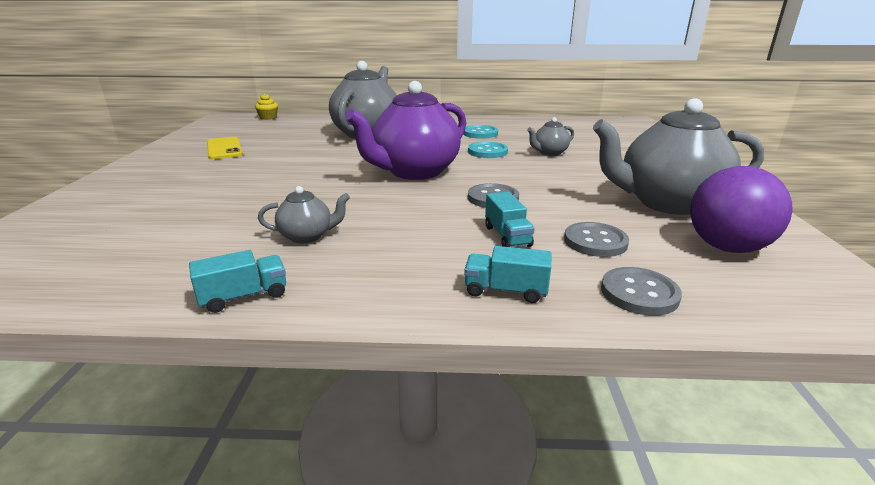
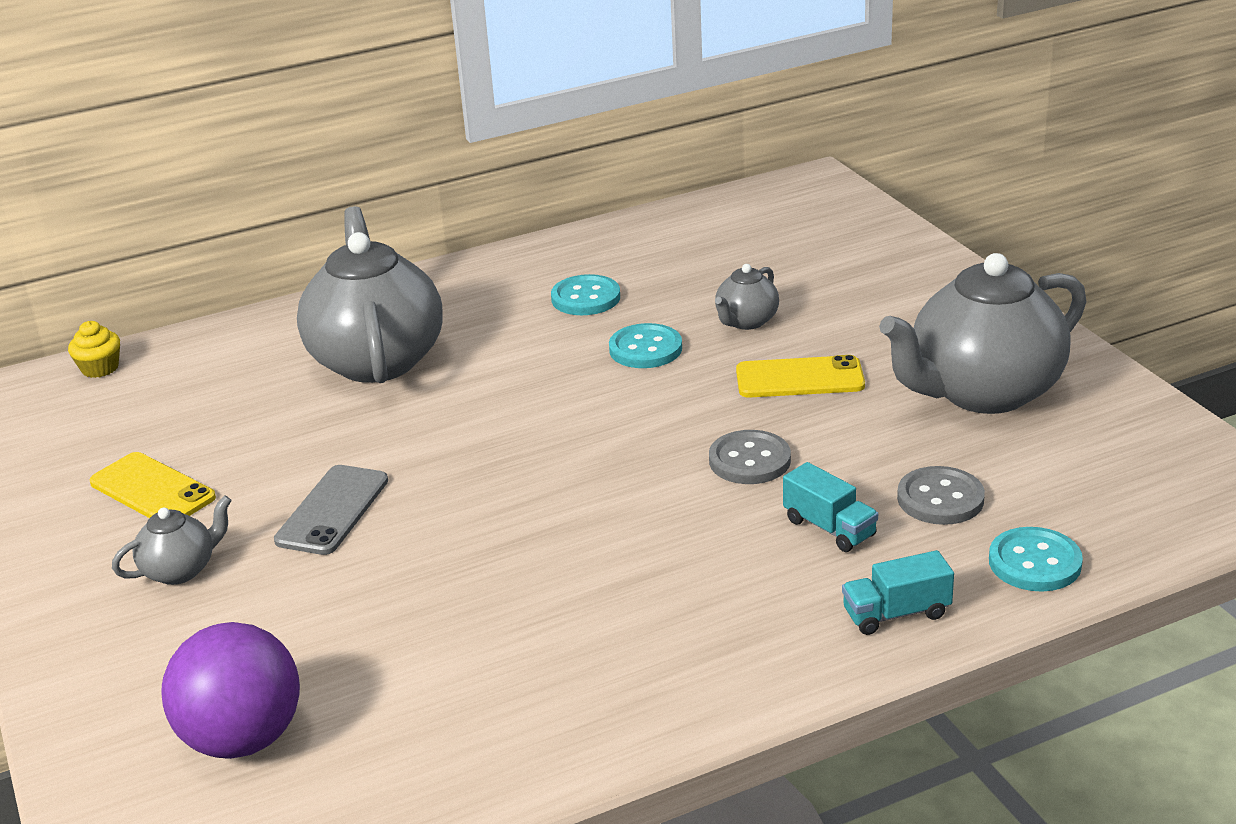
camera: 25 degrees left, 5 degrees up
(244, 296) = (609, 740): turquoise truck -> none
(275, 169) = (332, 510): none -> grey phone
(307, 236) = (569, 625): grey teapot -> grey teapot (180, 570)
(414, 172) = (577, 440): purple teapot -> none
(556, 176) = (799, 378): none -> yellow phone
(639, 293) = (1034, 562): grey button -> turquoise button
(727, 247) = (1089, 455): purple ball -> purple ball (243, 739)

